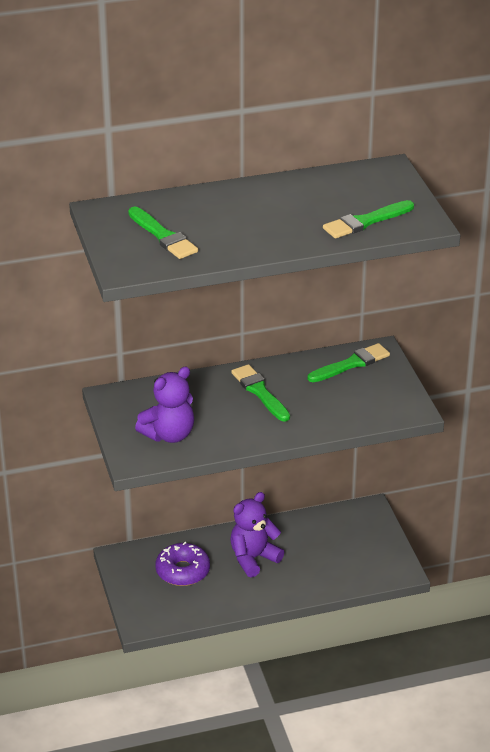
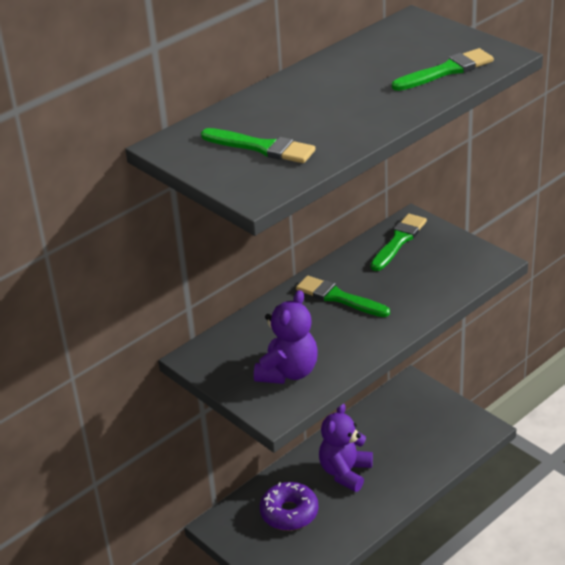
camera: 25 degrees left, 0 degrees up
(365, 222) = (446, 71): green brush -> green brush turned 150 degrees counterclockwise

